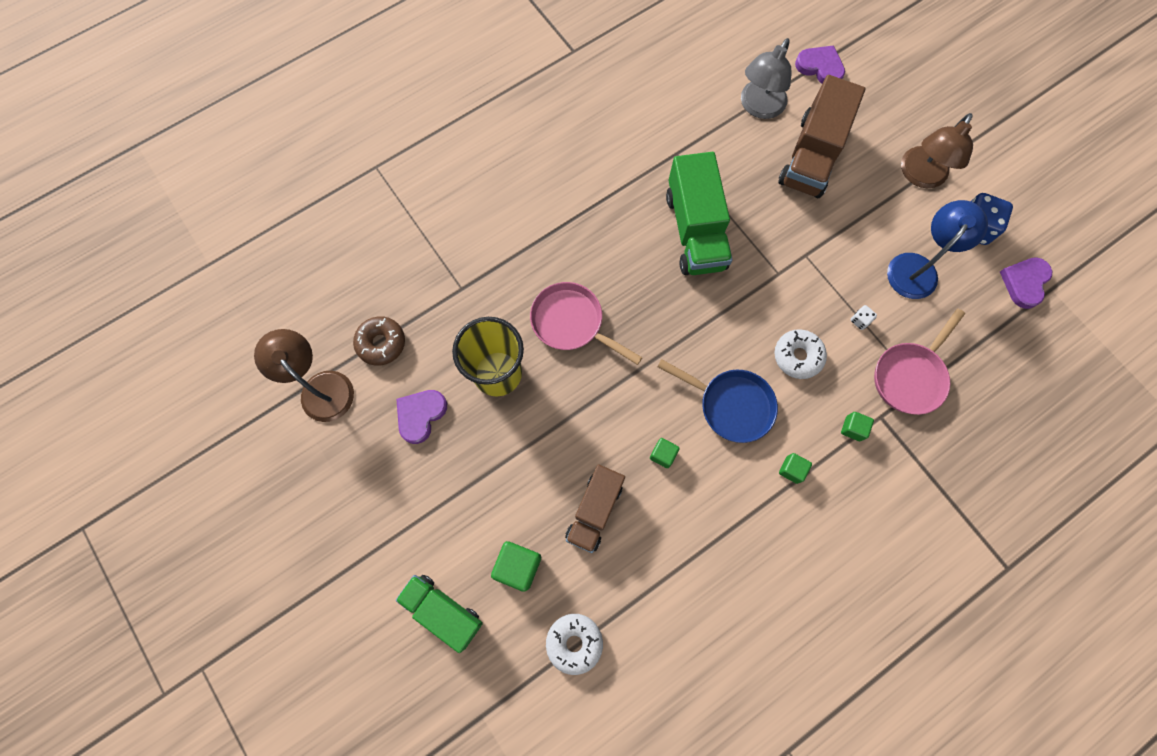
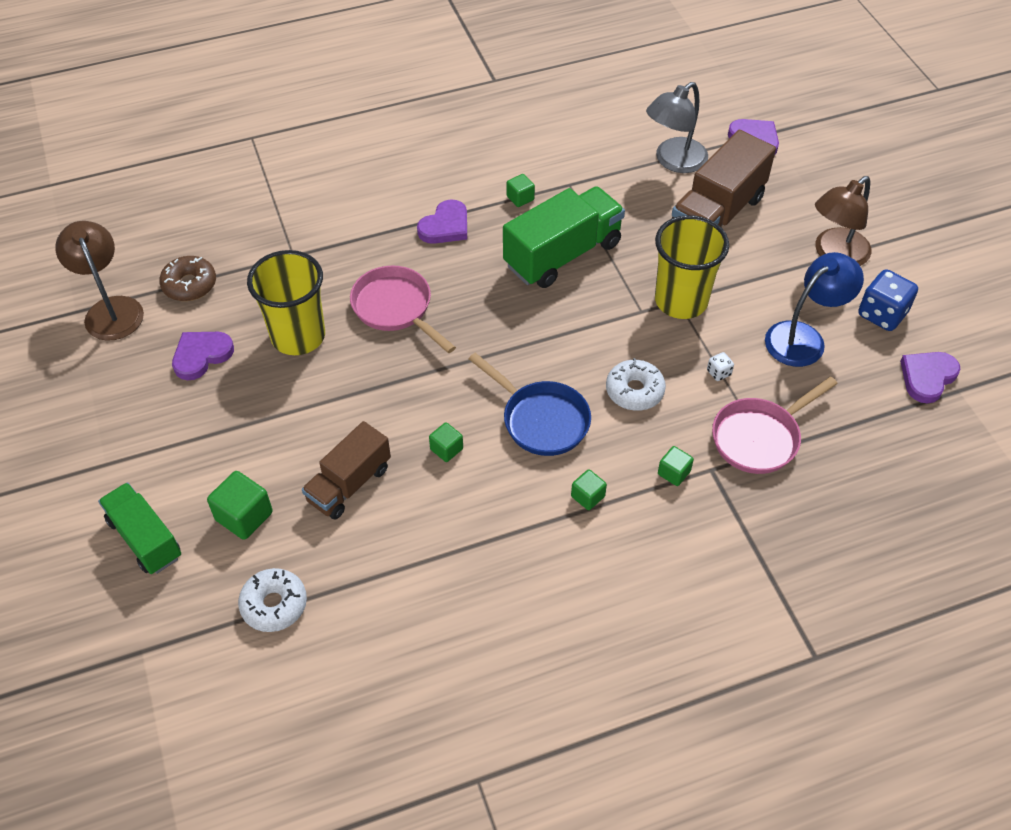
camera: 15 degrees right, 20 degrees down
(585, 224) = (445, 226): none -> purple heart
(639, 178) = (520, 198): none -> green cube
(695, 231) = (562, 254): green truck -> green truck turned 135 degrees counterclockwise
(808, 255) = (681, 301): none -> yellow cup

